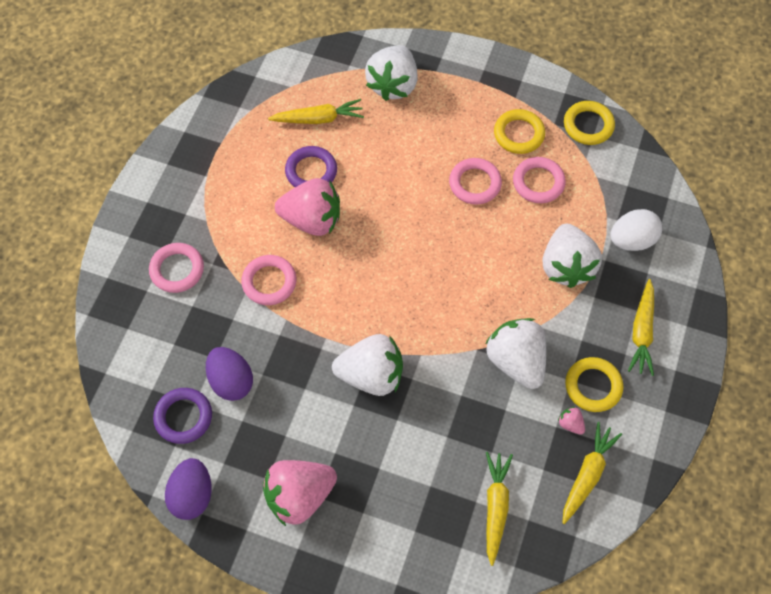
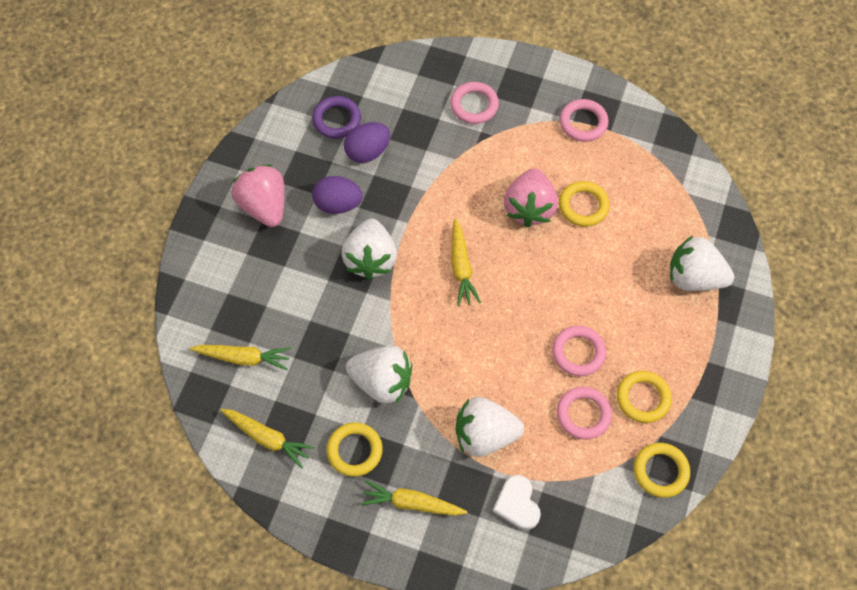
camera: 90 degrees right, 0 degrees up
(192, 495) = (270, 130): purple egg -> purple egg (338, 204)
(269, 282) = (463, 176): pink ring -> pink ring (583, 123)
(311, 171) = (583, 206): purple ring -> yellow ring
(318, 119) = (645, 211): yellow carrot -> yellow carrot (461, 267)
(516, 361) = (382, 382): white strawberry -> white strawberry turned 45 degrees clockwise
(570, 424) = (317, 427): pink strawberry -> none
(632, 240) = (517, 504): white egg -> white heart

